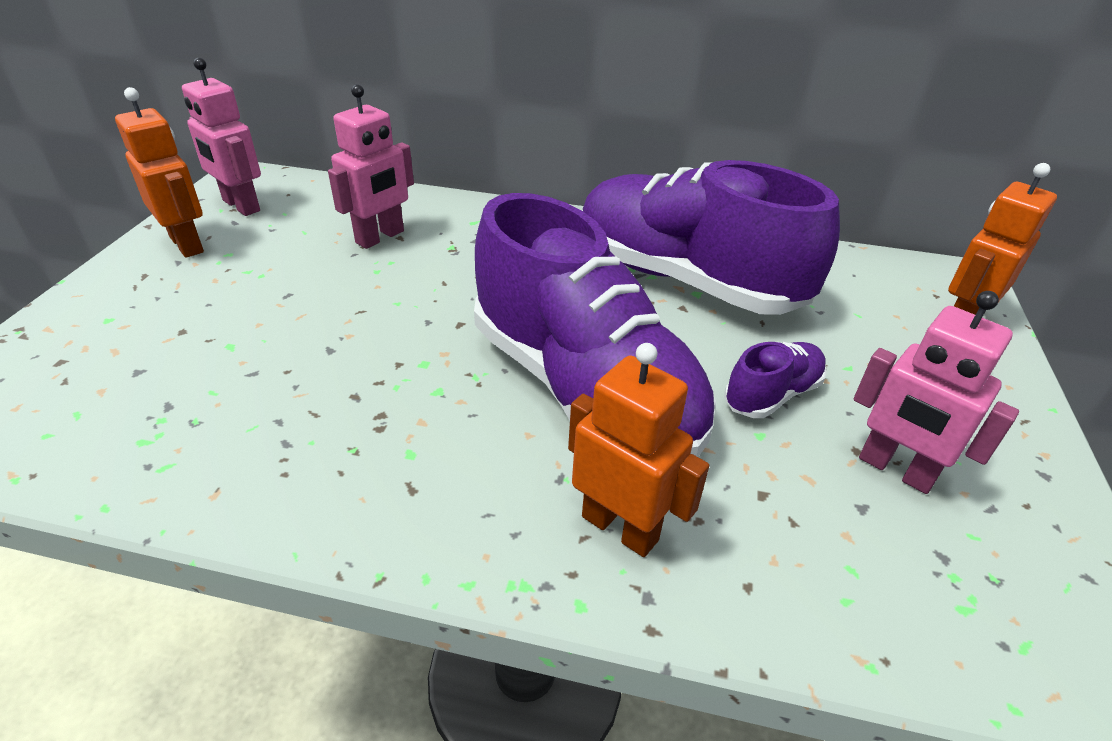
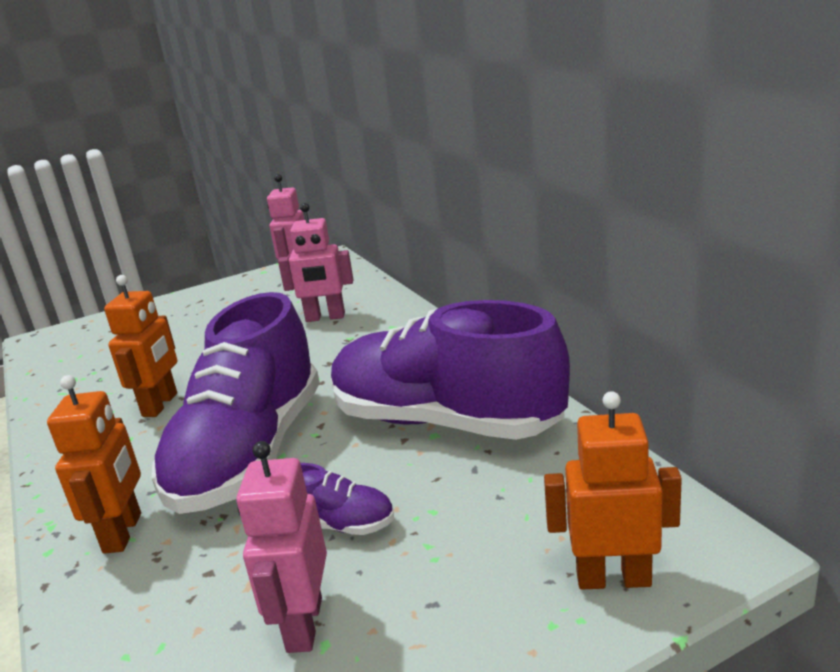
camera: 55 degrees right, 15 degrees down
(187, 244) = (240, 290): orange robot -> orange robot (160, 405)
(685, 280) = (445, 422): purple shoe -> purple shoe turned 60 degrees counterclockwise

